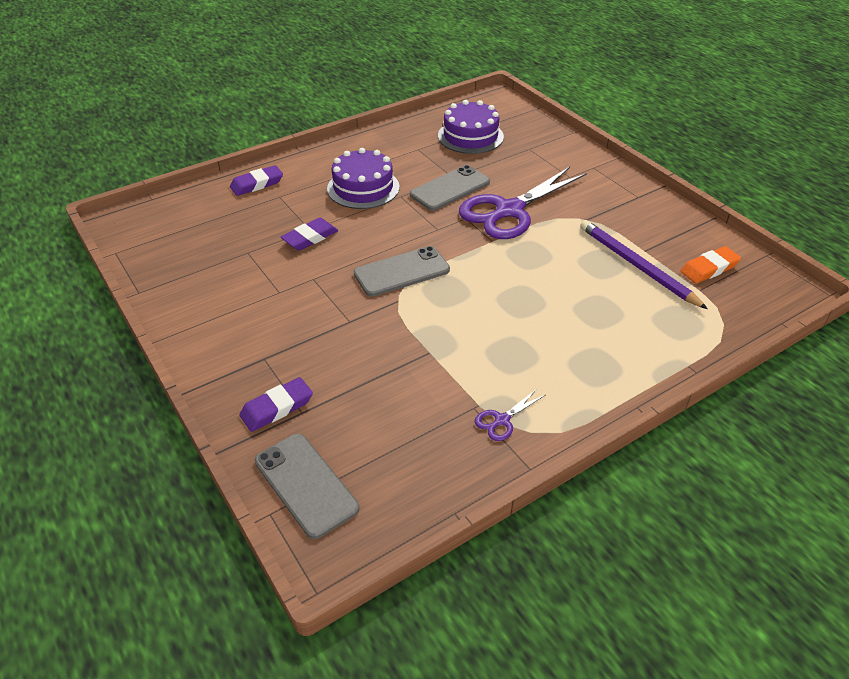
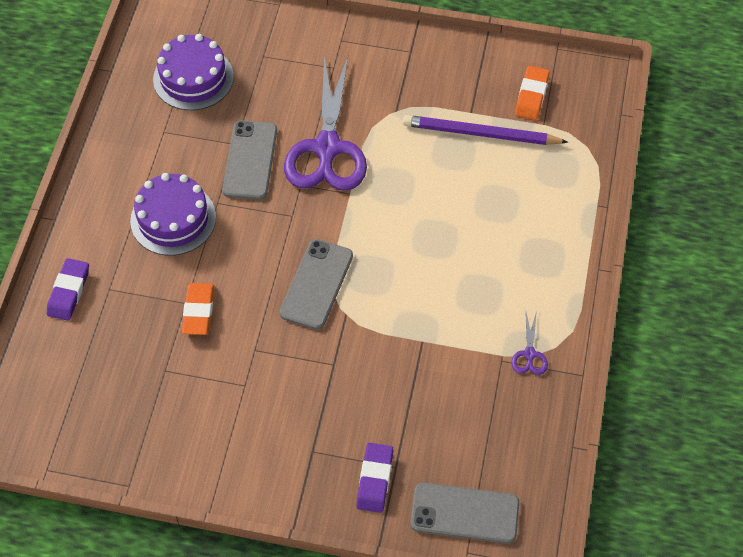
camera: 45 degrees left, 15 degrees up
(310, 238) = (198, 311): purple eraser -> orange eraser

